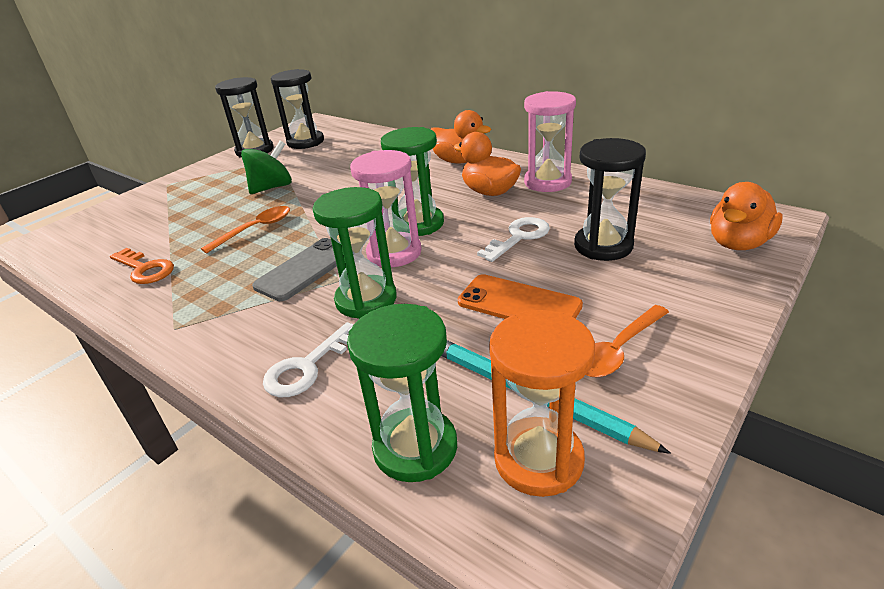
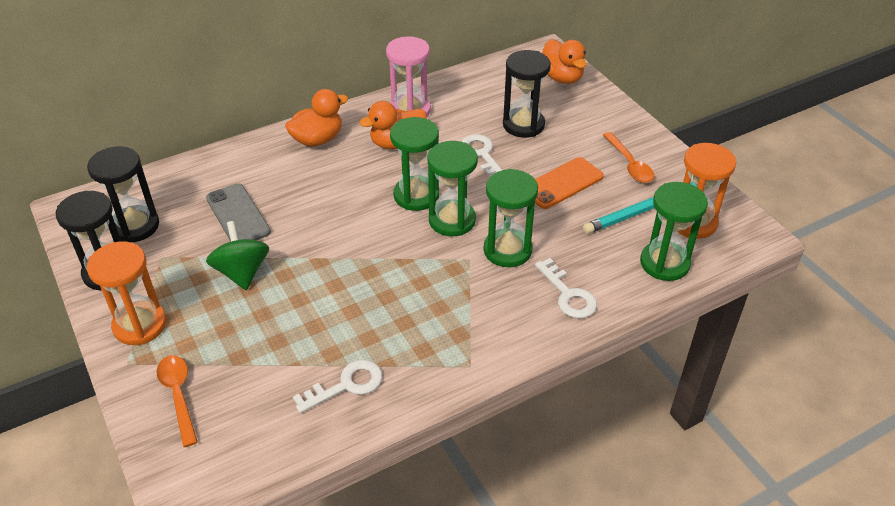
camera: 70 degrees left, 10 degrees up
(145, 269) = (346, 385): orange key -> white key
(204, 175) = (140, 325): none -> orange hourglass
(255, 229) = (332, 297): orange spoon -> orange spoon (178, 396)
(305, 269) = (437, 275): grey phone -> grey phone (238, 215)
(394, 253) = (452, 220): pink hourglass -> green hourglass

